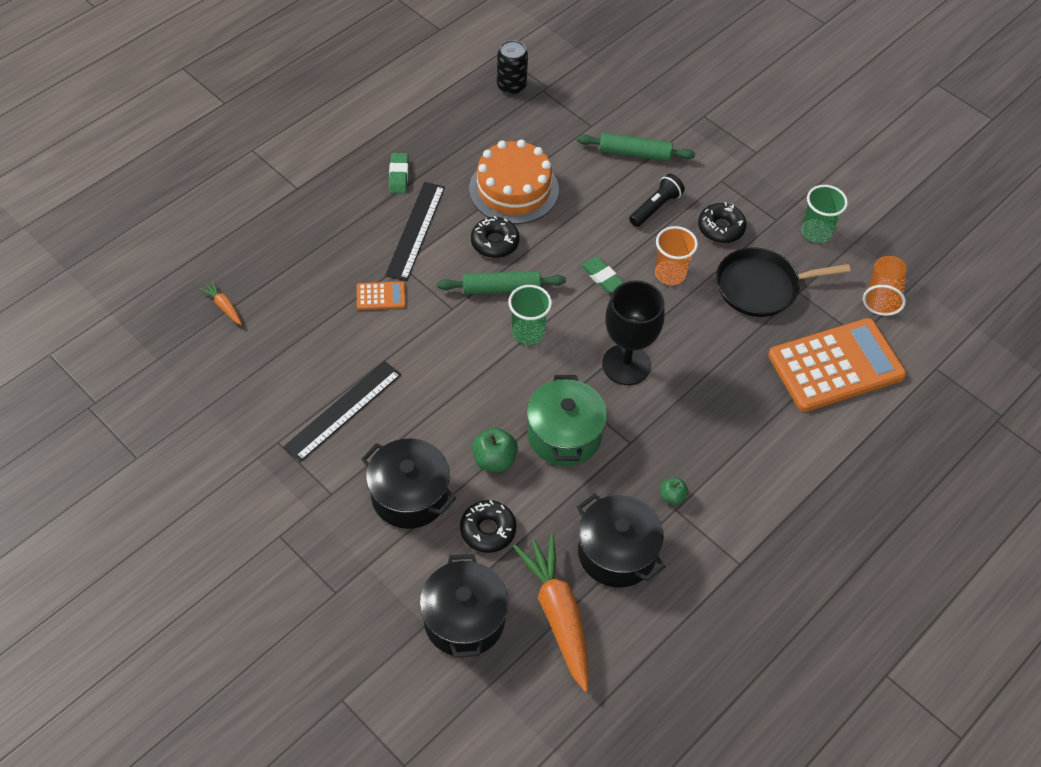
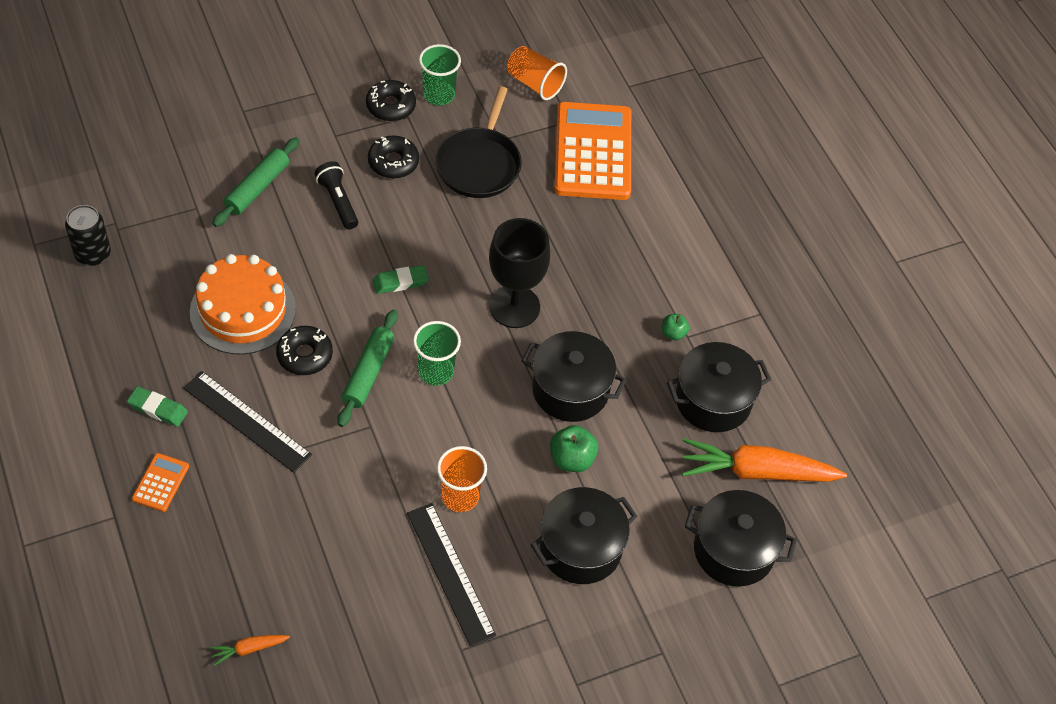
camera: 70 degrees left, 0 degrees up
(381, 296) = (319, 486): orange calculator -> orange calculator (160, 483)
(488, 530) = (647, 494): black donut -> black donut (391, 106)
(564, 435) = (570, 390): green pot -> black pot
(670, 274) = (426, 226): orange cup -> orange cup (460, 496)

